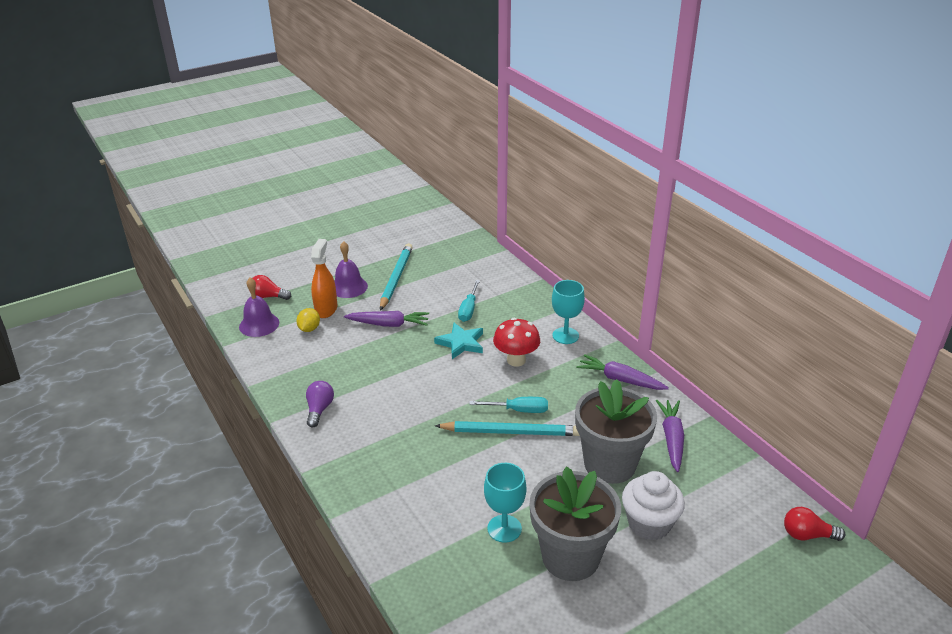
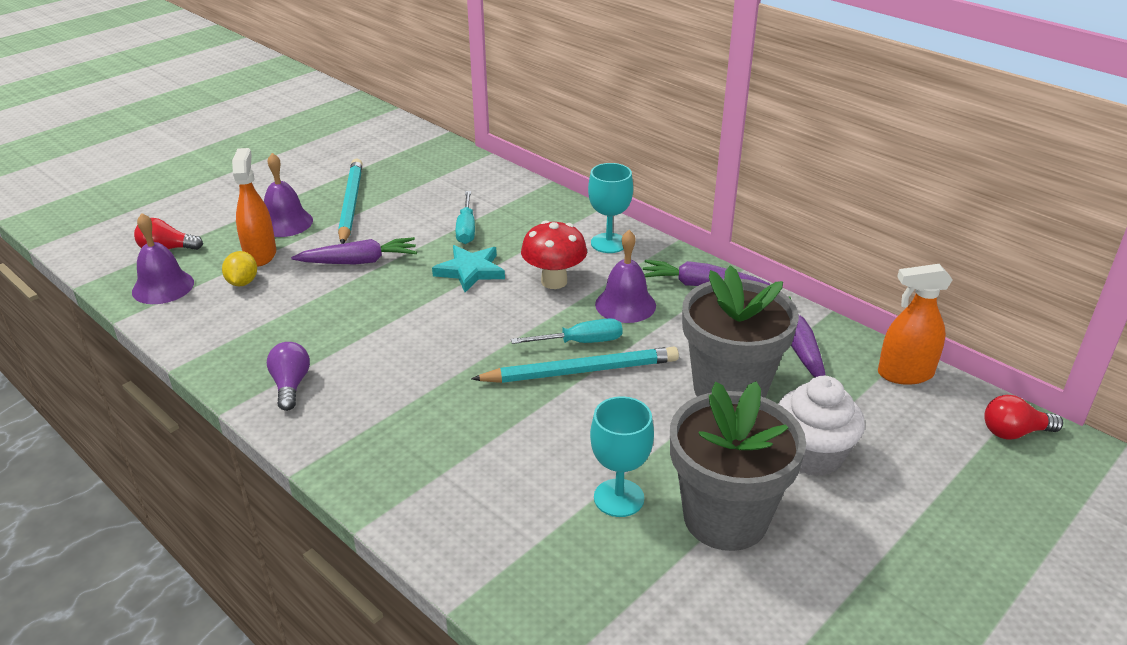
camera: 15 degrees left, 0 degrees up
(560, 386) = (625, 305): none -> purple bell
(744, 475) = (905, 374): none -> orange spray bottle

